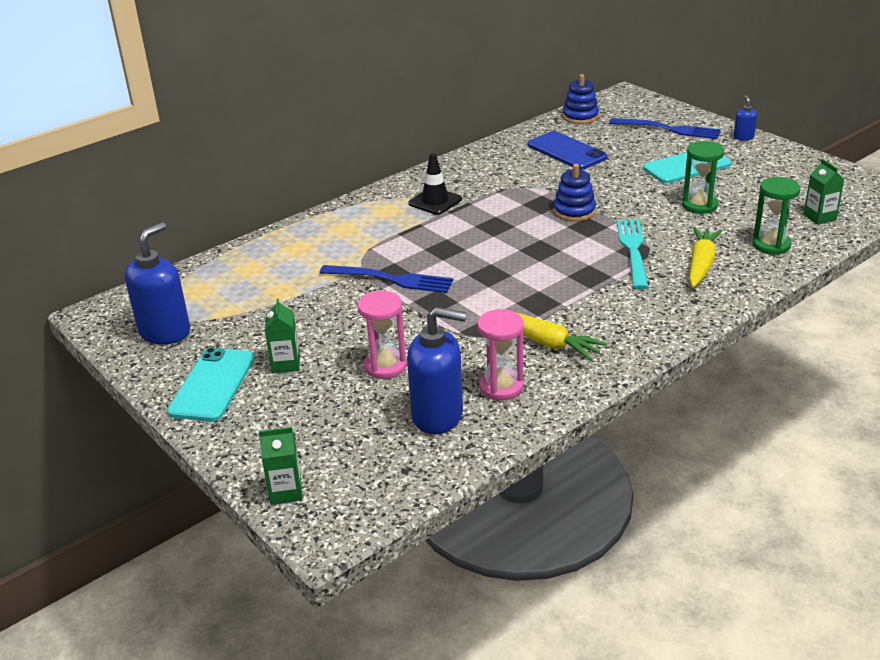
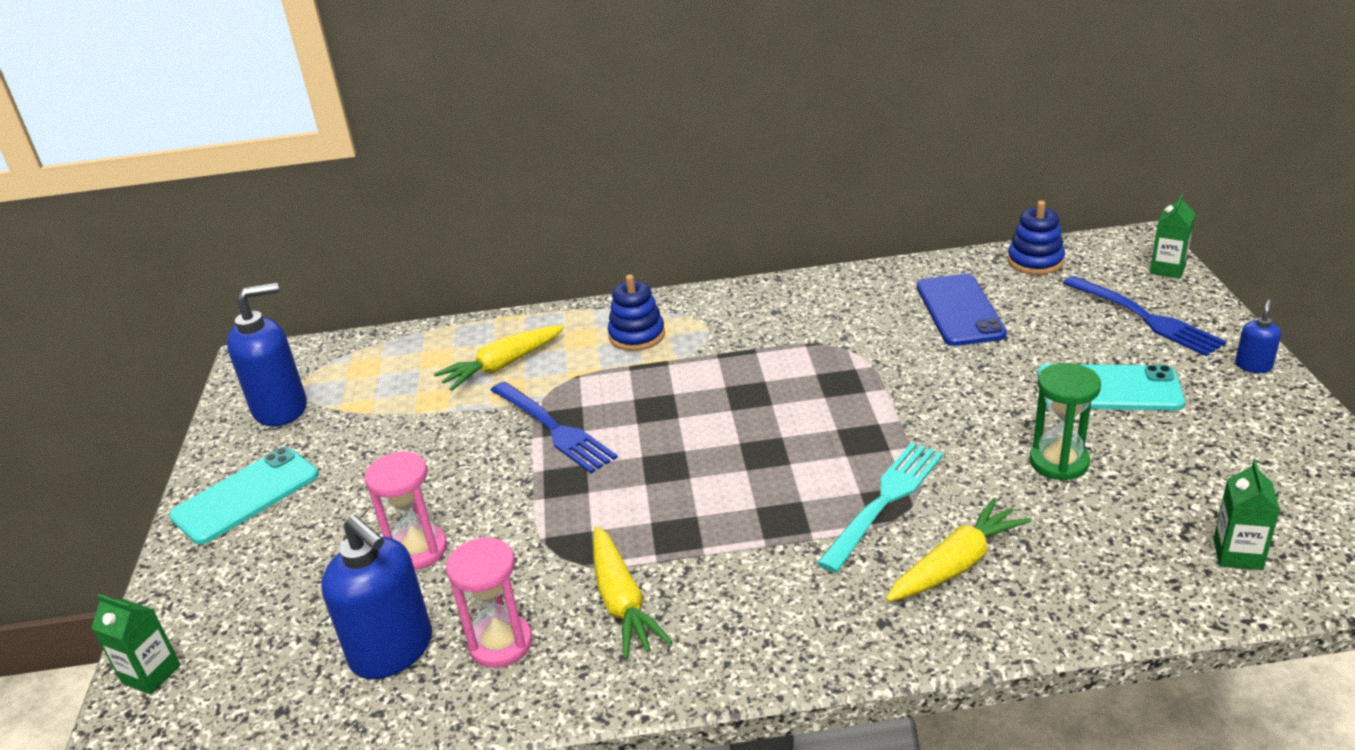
camera: 35 degrees right, 0 degrees up
(286, 364) = (333, 500): green carton -> green carton (1167, 269)
(307, 259) = (502, 366): none -> yellow carrot
(435, 201) = (718, 334): black traffic cone -> none
(574, 211) = (871, 408): blue stacking toy -> blue stacking toy (637, 335)
(771, 245) = (1101, 574): green hourglass -> none

